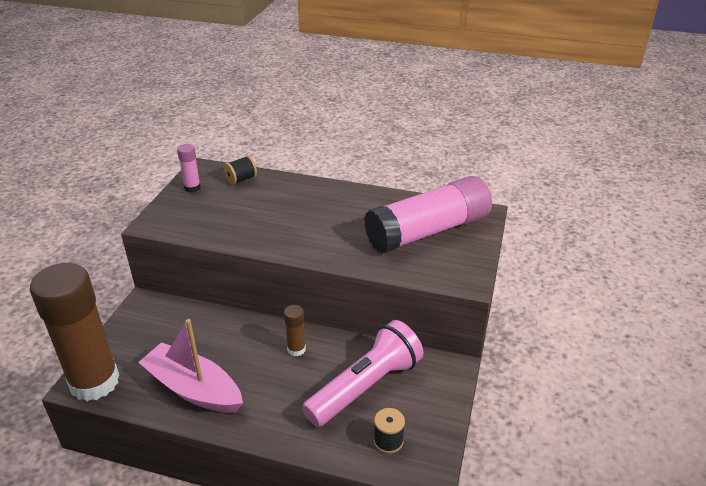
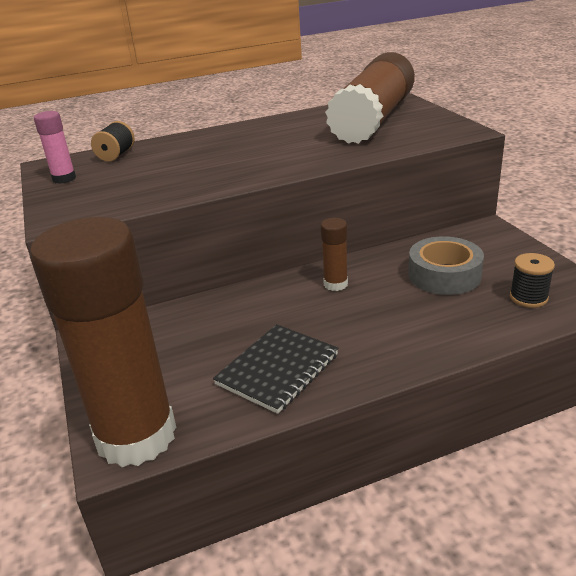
camera: 35 degrees left, 5 degrees down
(193, 389) = (277, 369): pink boat -> black notebook
(365, 386) = (444, 275): pink flashlight -> grey tape
(428, 231) = (373, 120): pink glue stick -> brown glue stick

